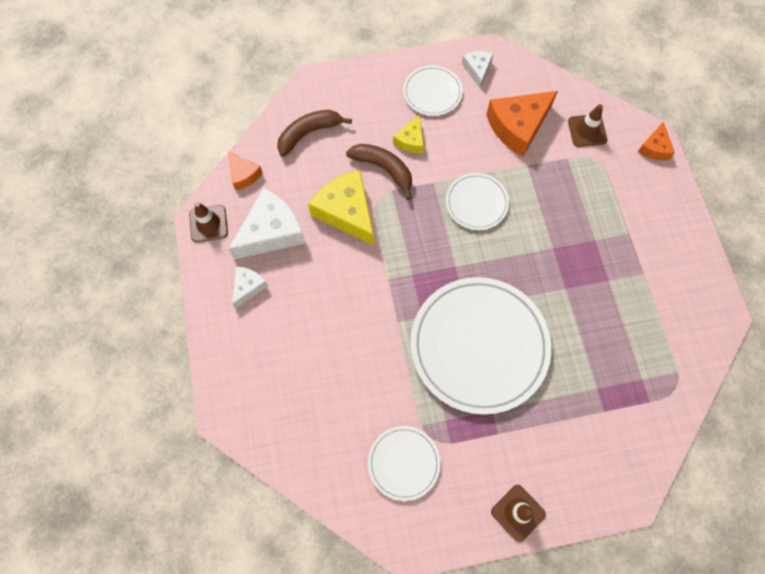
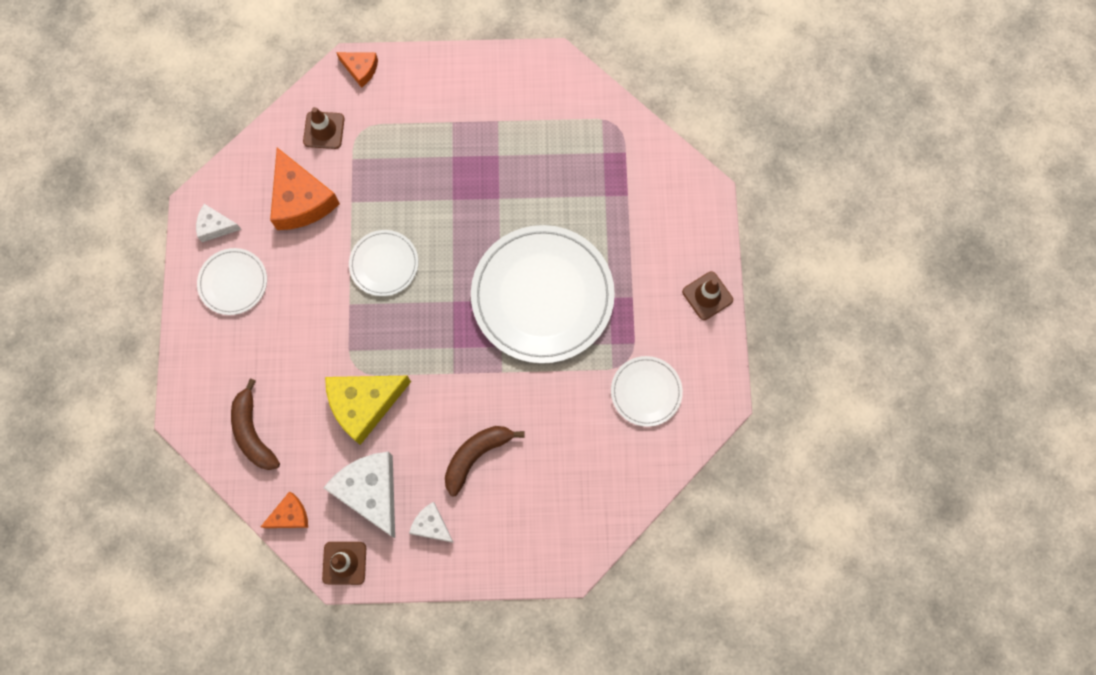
camera: 80 degrees left, 5 degrees up
(384, 169) = (320, 354): brown banana -> brown banana (476, 456)
(411, 140) = (290, 318): yellow cheese -> none

